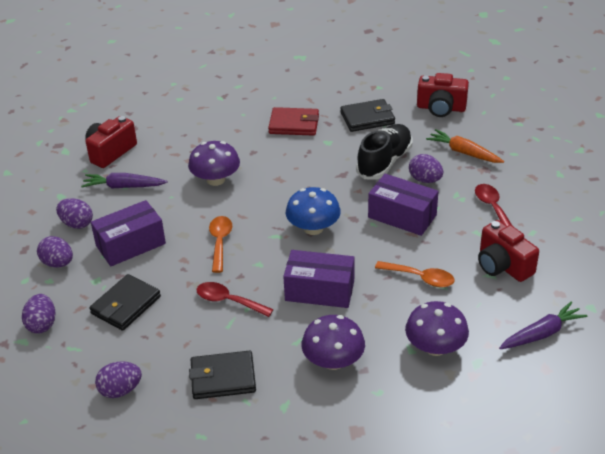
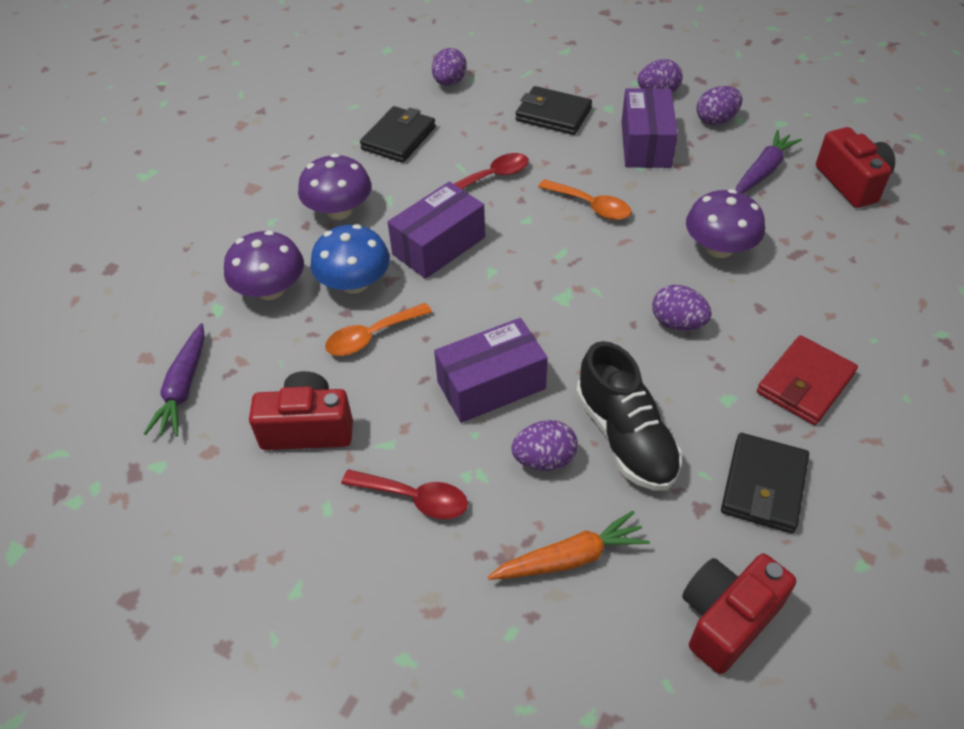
camera: 125 degrees right, 10 degrees up
(42, 324) = (575, 64): purple egg -> purple egg (677, 323)
(126, 305) = (553, 114): black wallet -> black wallet turned 45 degrees counterclockwise
(313, 228) = (546, 290): blue mushroom -> blue mushroom (354, 283)

